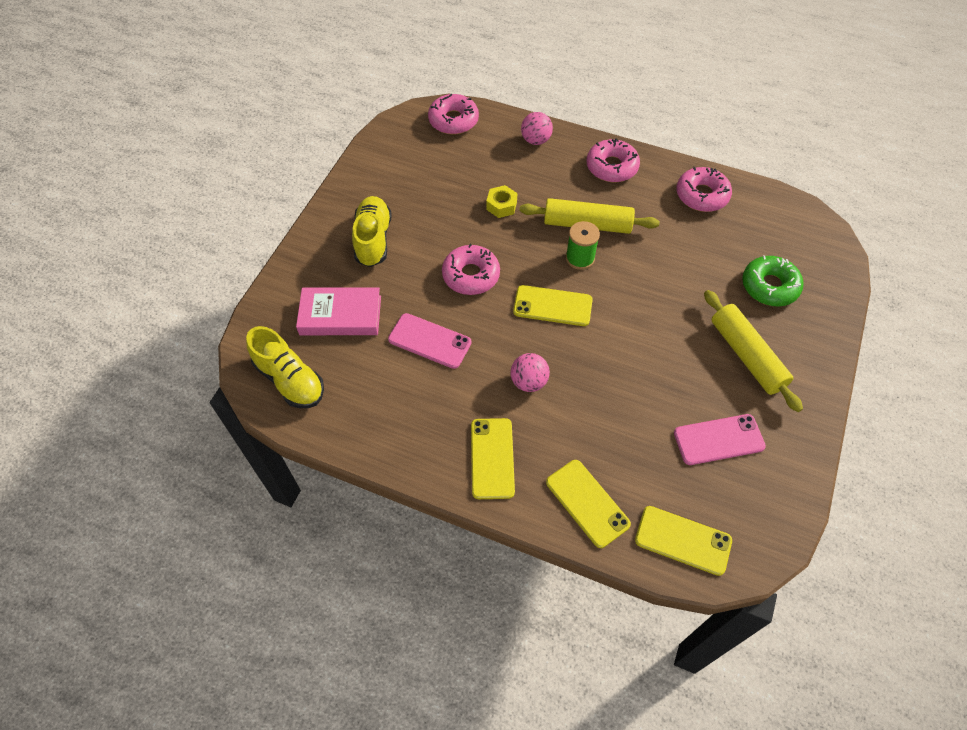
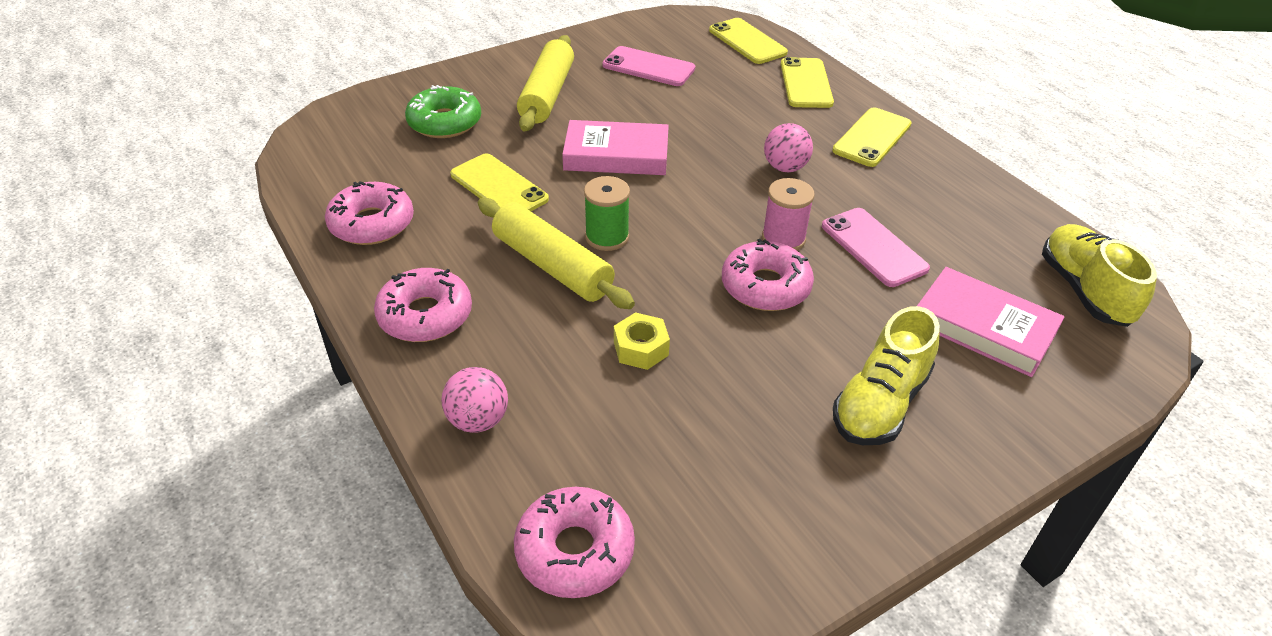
camera: 145 degrees left, 15 degrees down
(485, 316) = (783, 239): none -> pink spool
(552, 306) = (693, 211): yellow phone -> yellow phone (499, 187)
(640, 325) = (616, 155): none -> pink book

